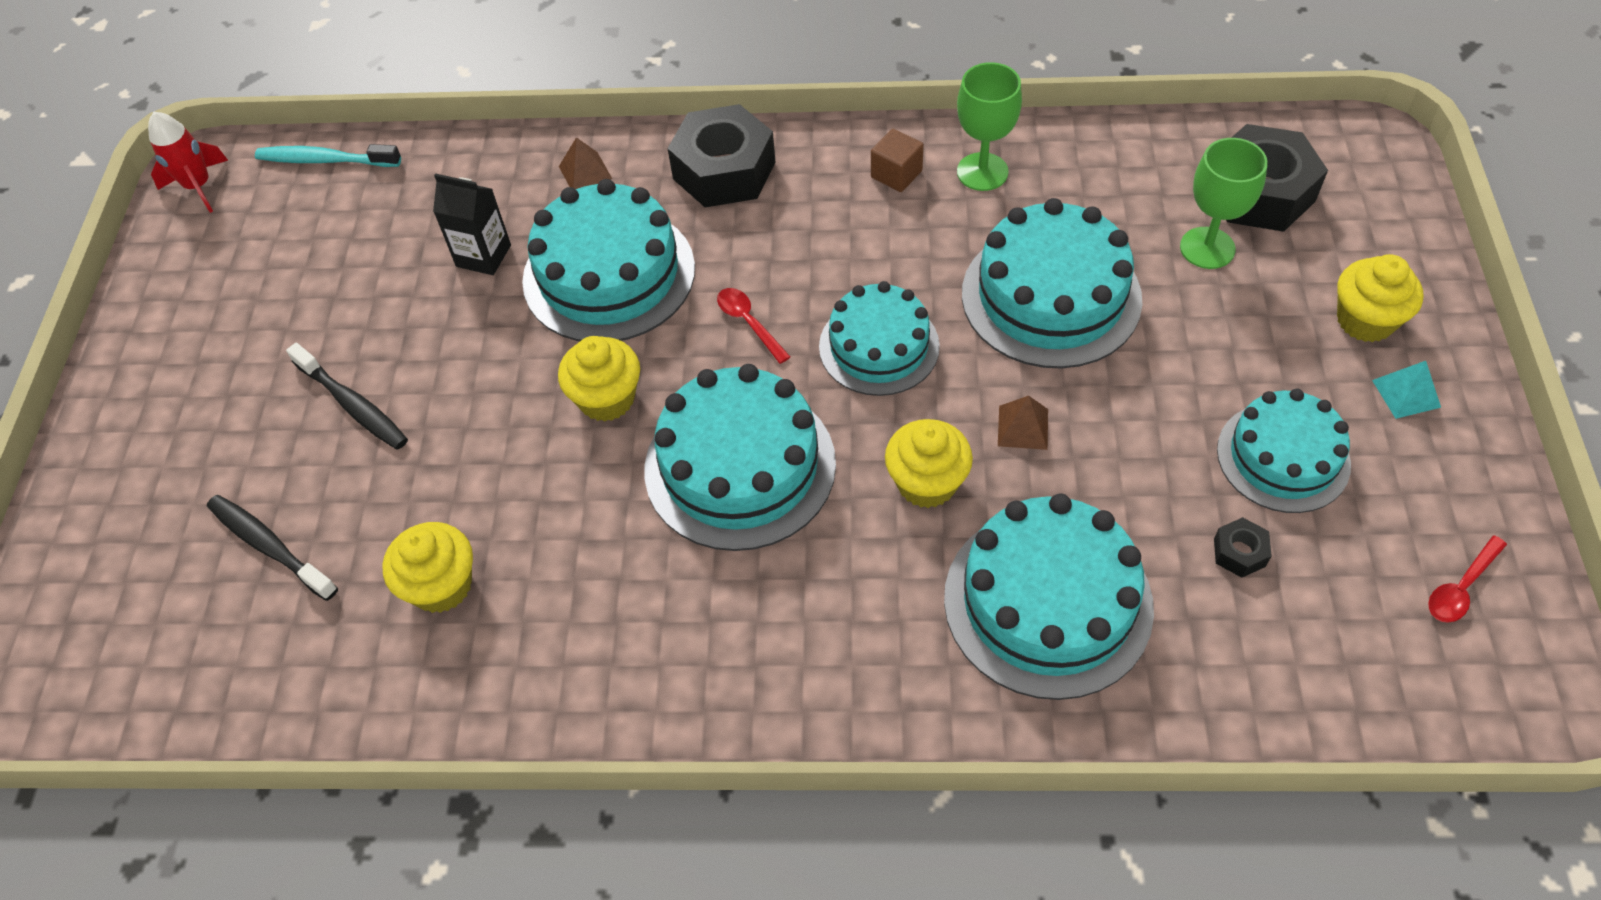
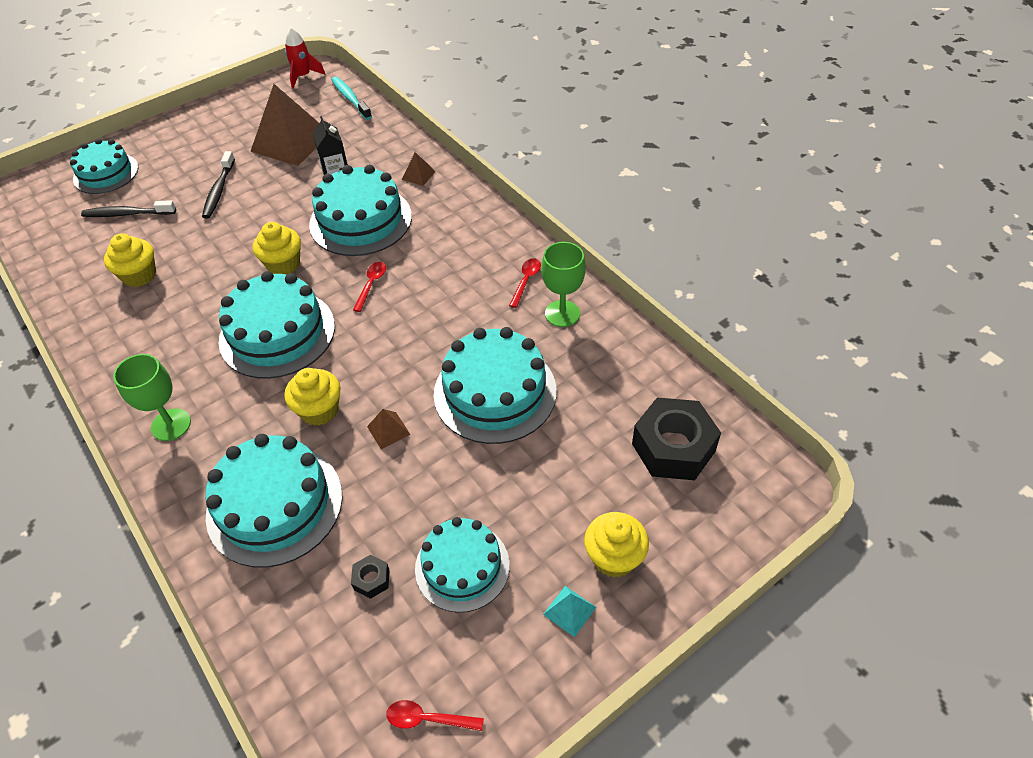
camera: 50 degrees right, 5 degrees down
(270, 546) = (127, 214): black toothbrush -> black toothbrush turned 90 degrees counterclockwise
(342, 271) = (291, 142): none -> brown pyramid
(724, 170) = (465, 218): black nut -> none
(879, 346) = (397, 341): turquoise cake -> turquoise cake (106, 173)
(896, 174) = (526, 281): brown cube -> red spoon
(1207, 248) = (600, 445): green goblet -> green goblet (171, 425)

